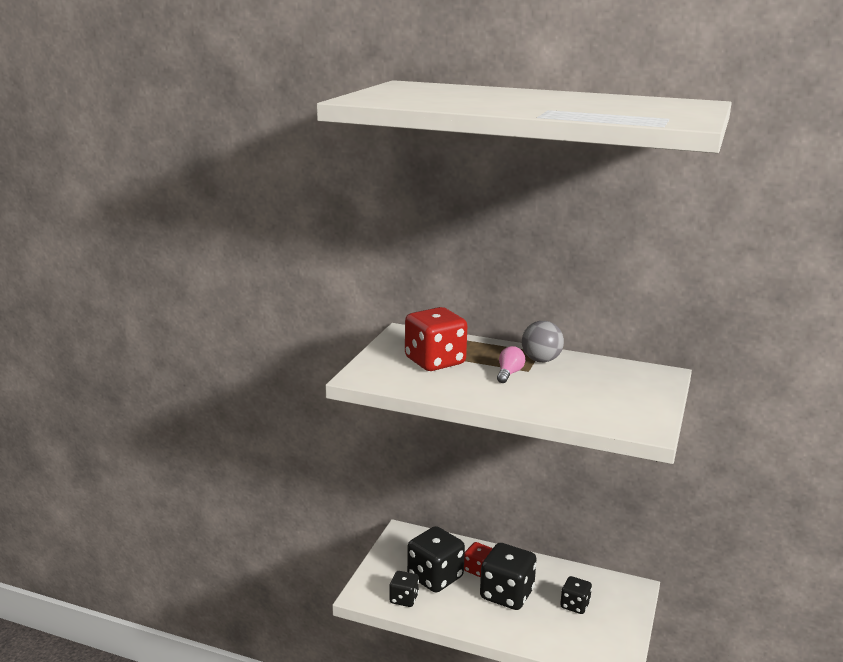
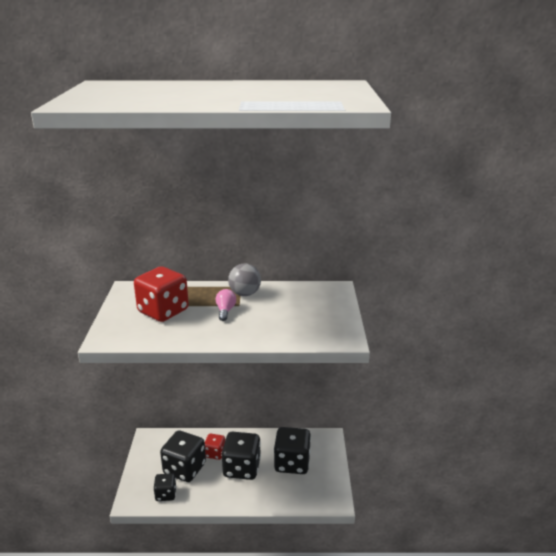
camera: 20 degrees left, 5 degrees up
(575, 605) = (292, 463): black dice -> black dice, size x1.81

